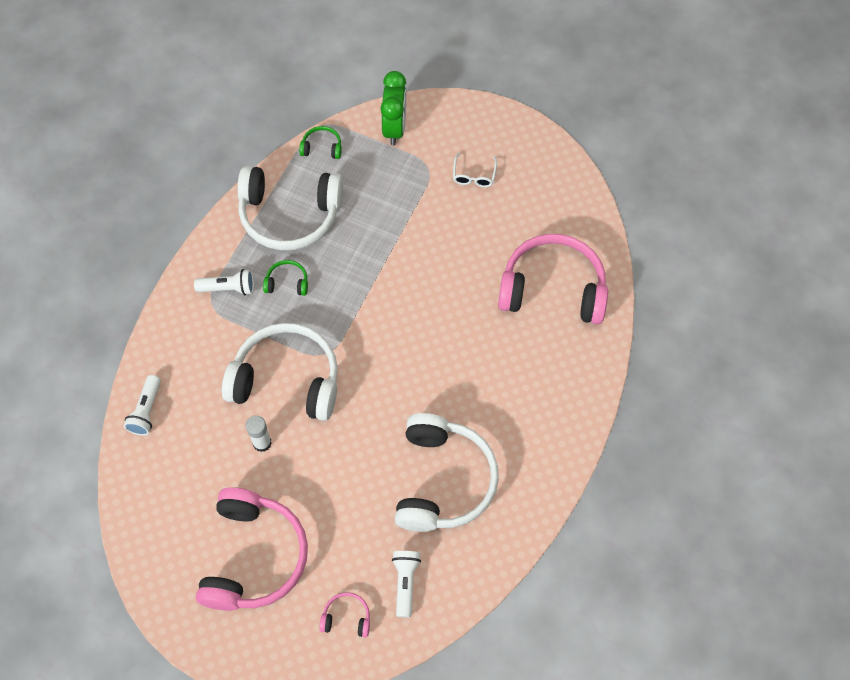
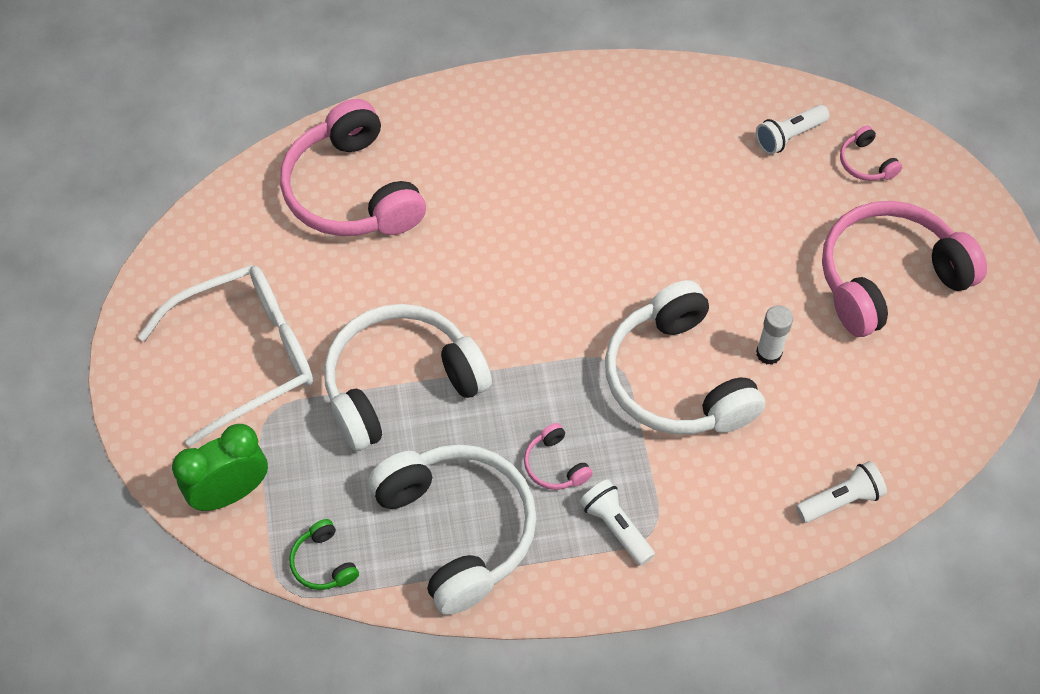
camera: 125 degrees left, 5 degrees down
(287, 282) = (555, 465): green headphones -> pink headphones
(443, 480) = (660, 165): white headphones -> white headphones (401, 385)
(474, 175) = (245, 357): white glasses -> white glasses, size x2.39

